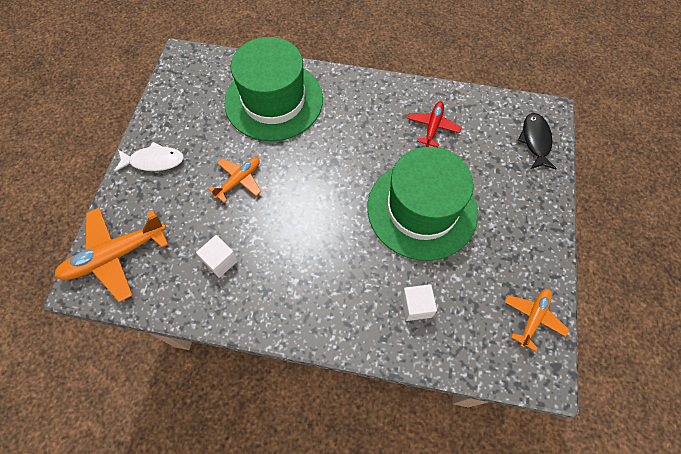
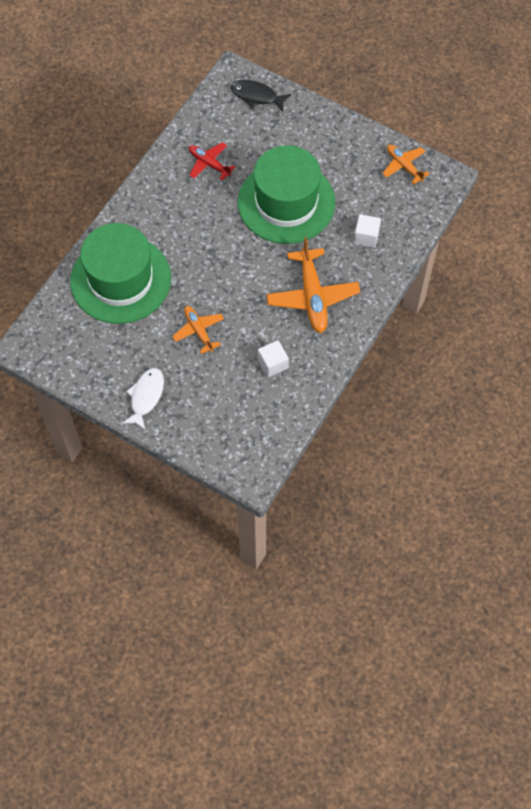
camera: 70 degrees left, 0 degrees up
(115, 256) = (235, 445): orange plane -> orange plane (312, 296)

